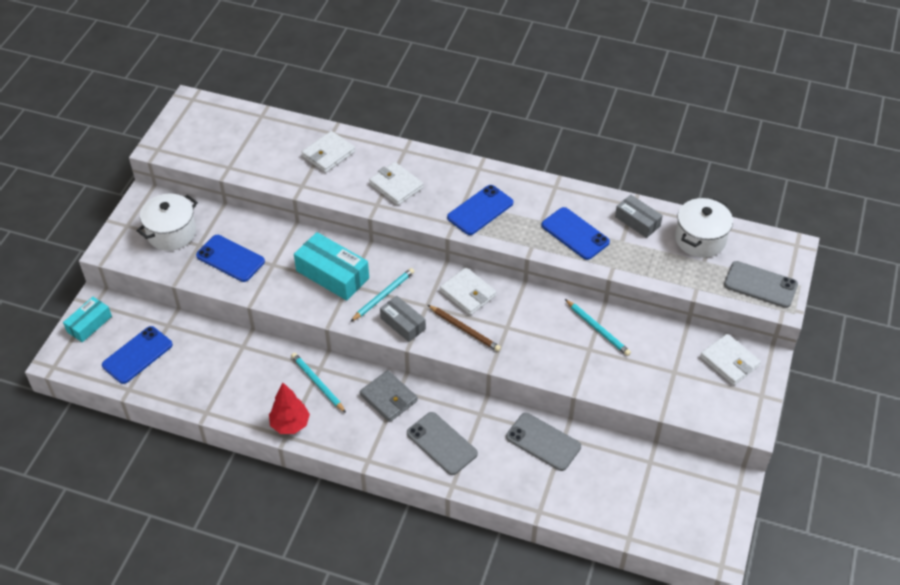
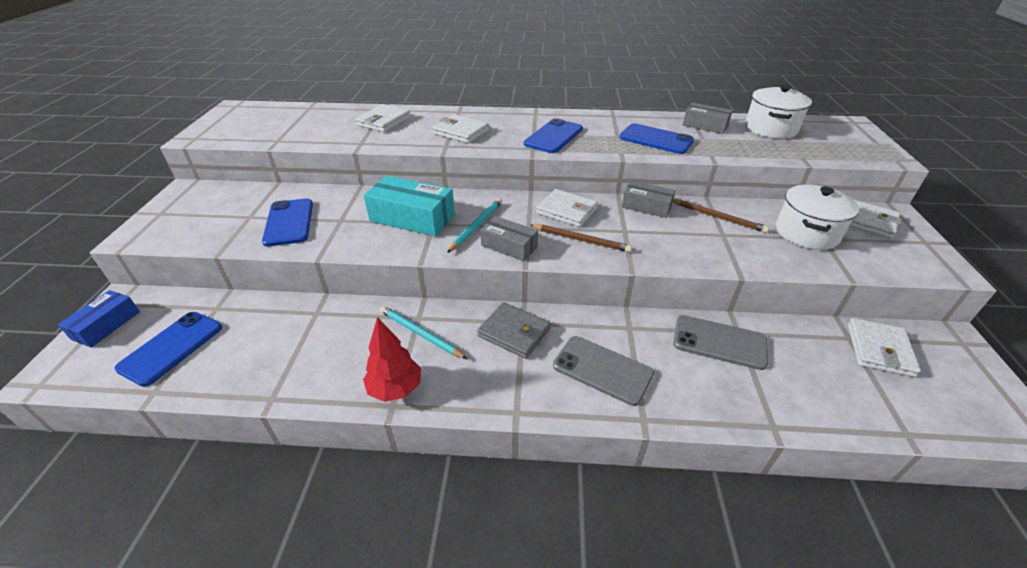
camera: 15 degrees left, 10 degrees down
(89, 324) = (106, 325): turquoise box -> blue box
(171, 233) = (216, 212): white pot -> white pot (806, 233)
(230, 258) = (289, 222): blue phone -> blue phone turned 60 degrees clockwise
(542, 303) = (646, 206): none -> grey box
(598, 329) = (717, 217): turquoise pencil -> brown pencil
(665, 476) = (879, 350): none -> white wallet
(760, 285) = (856, 148): grey phone -> none

